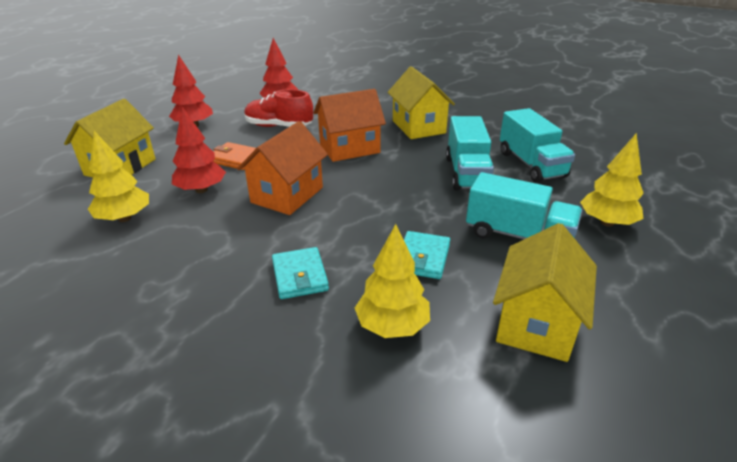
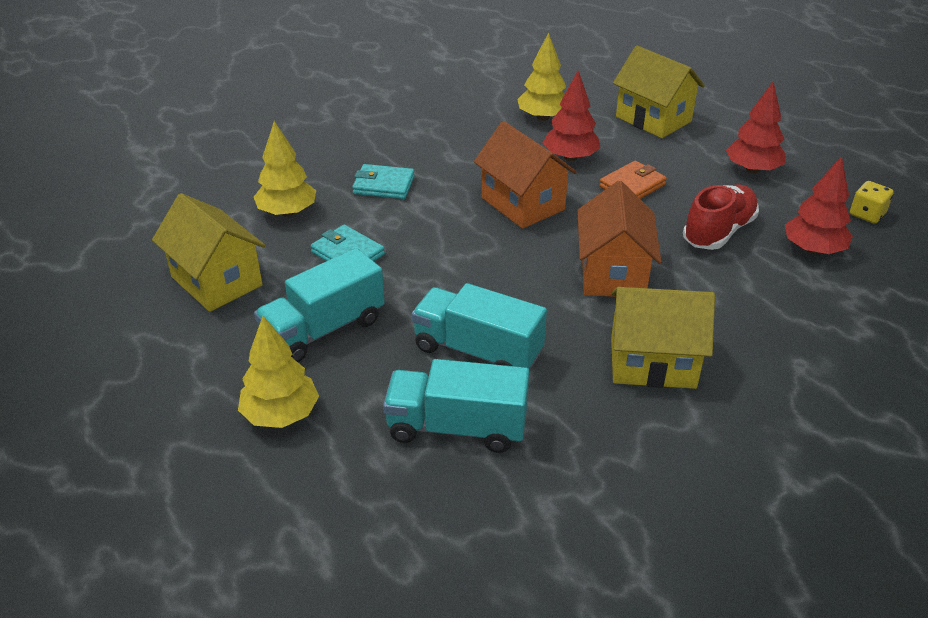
camera: 115 degrees right, 5 degrees up
(234, 95) = (867, 214): none -> yellow dice

